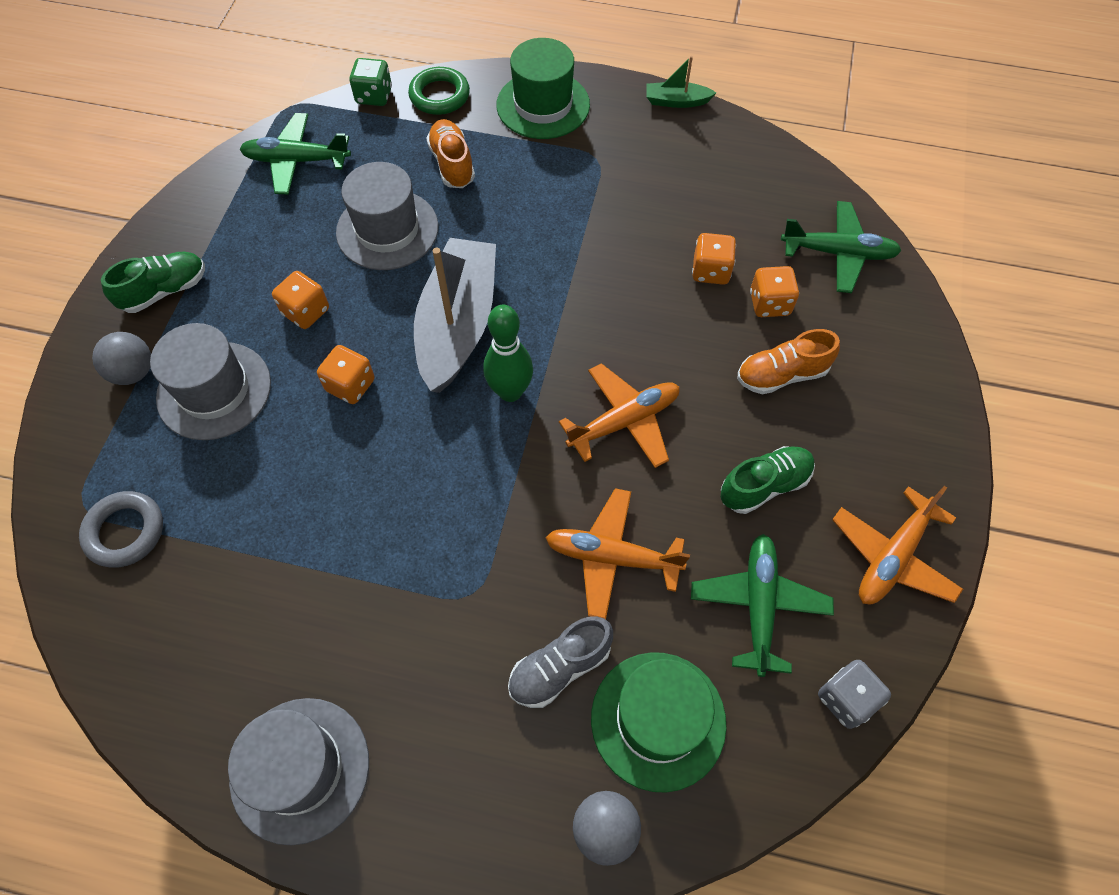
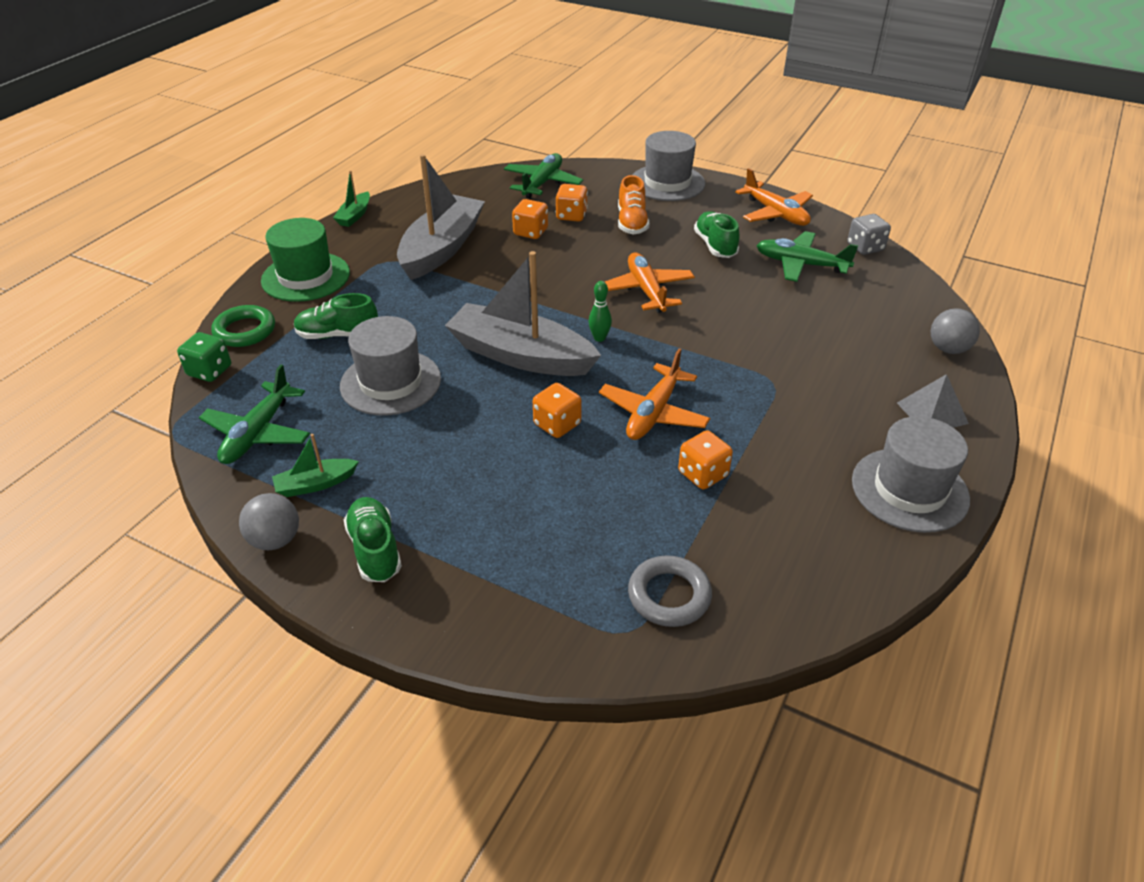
camera: 75 degrees left, 20 degrees down
(134, 372) = (474, 581): grey ball -> grey ball (275, 540)
(214, 390) = (525, 517): grey hat -> grey hat (667, 183)
(238, 223) = (315, 484): none -> green boat
(306, 312) = (459, 445): orange dice -> orange dice (702, 474)
(452, 164) = (337, 335): orange shoe -> green shoe
(452, 801) = (932, 413): none -> grey pyramid
(510, 392) = (599, 338): green bowling pin -> green bowling pin, size x0.57
(560, 668) = (836, 350): grey shoe -> none
(612, 557) = (755, 314): orange plane -> orange plane (653, 413)
(640, 197) = (442, 248): none -> grey boat
(658, 720) = (876, 316): green hat -> none

